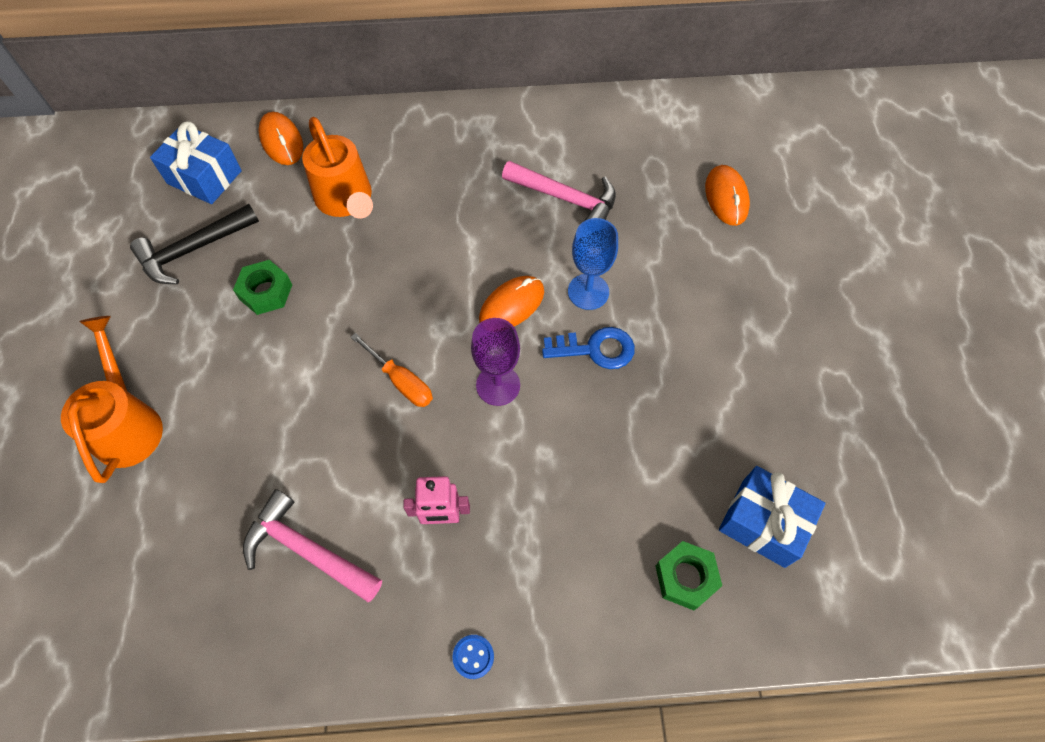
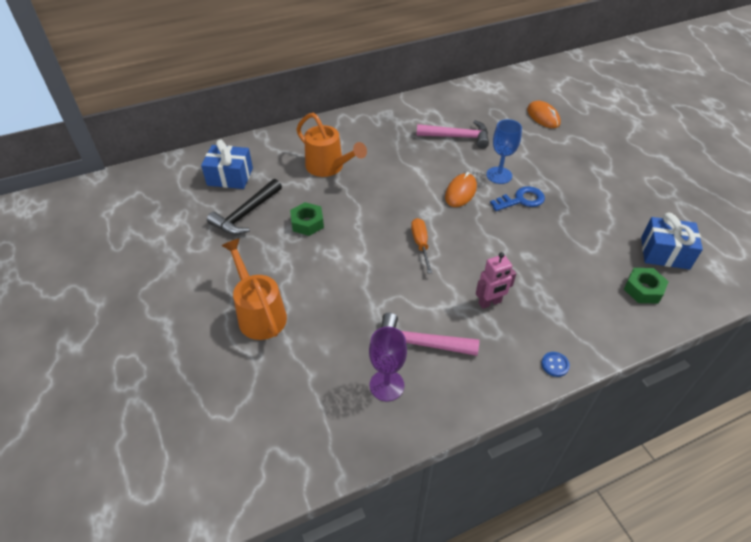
camera: 20 degrees left, 15 degrees down
(281, 141) = (269, 148): orange mouse -> none
(401, 381) = (420, 244): orange screwdriver -> orange screwdriver turned 120 degrees counterclockwise
(498, 385) = (478, 231): purple goblet -> purple goblet (386, 385)

